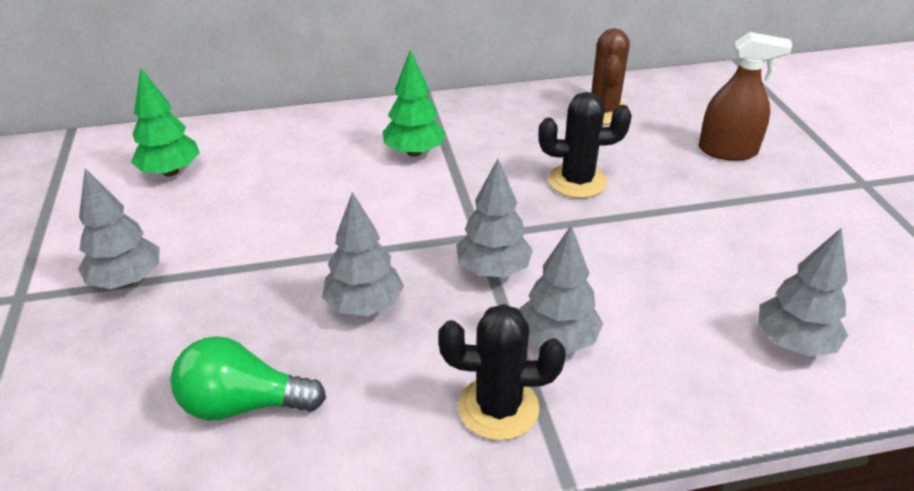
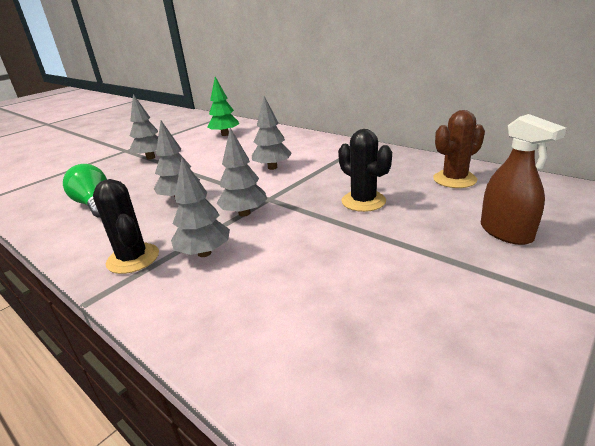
camera: 55 degrees right, 10 degrees down
(414, 152) = (314, 159): green tree -> none
(793, 343) = (303, 348): grey tree -> grey tree (272, 167)

